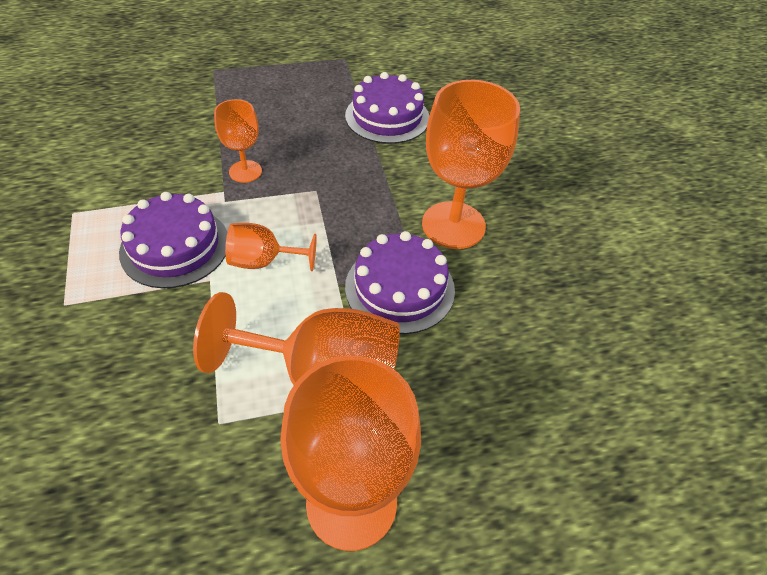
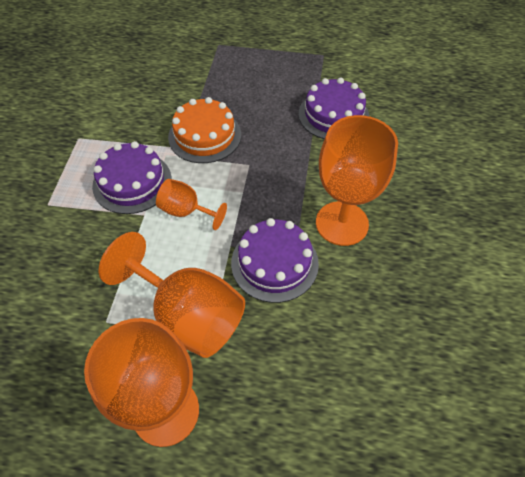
camera: 25 degrees right, 5 degrees up
(245, 171) = (204, 136): orange goblet -> orange cake

